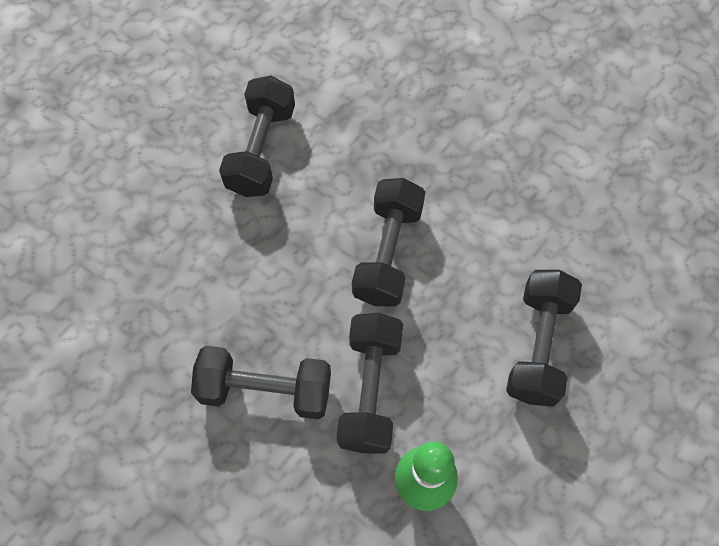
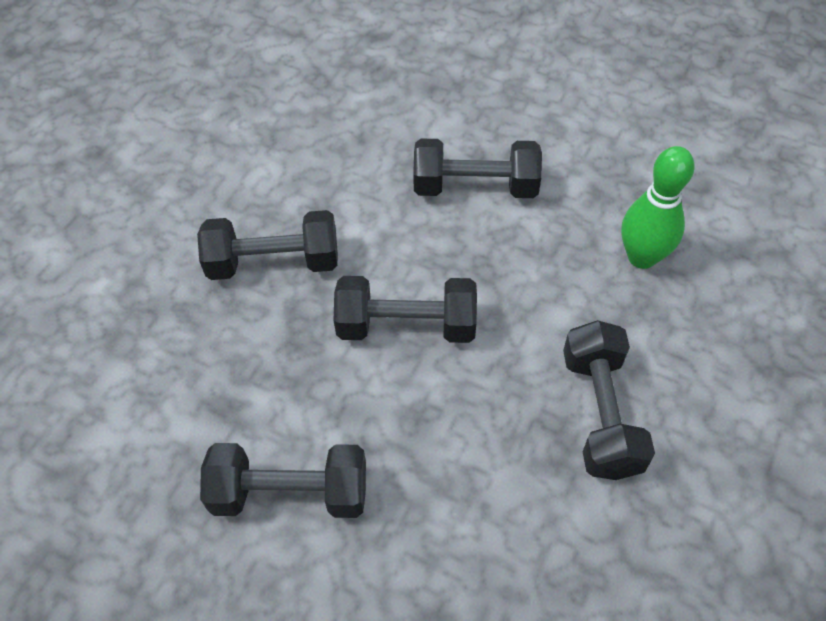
camera: 100 degrees left, 10 degrees down
(370, 390) = (566, 315): black dumbbell -> black dumbbell (274, 262)

